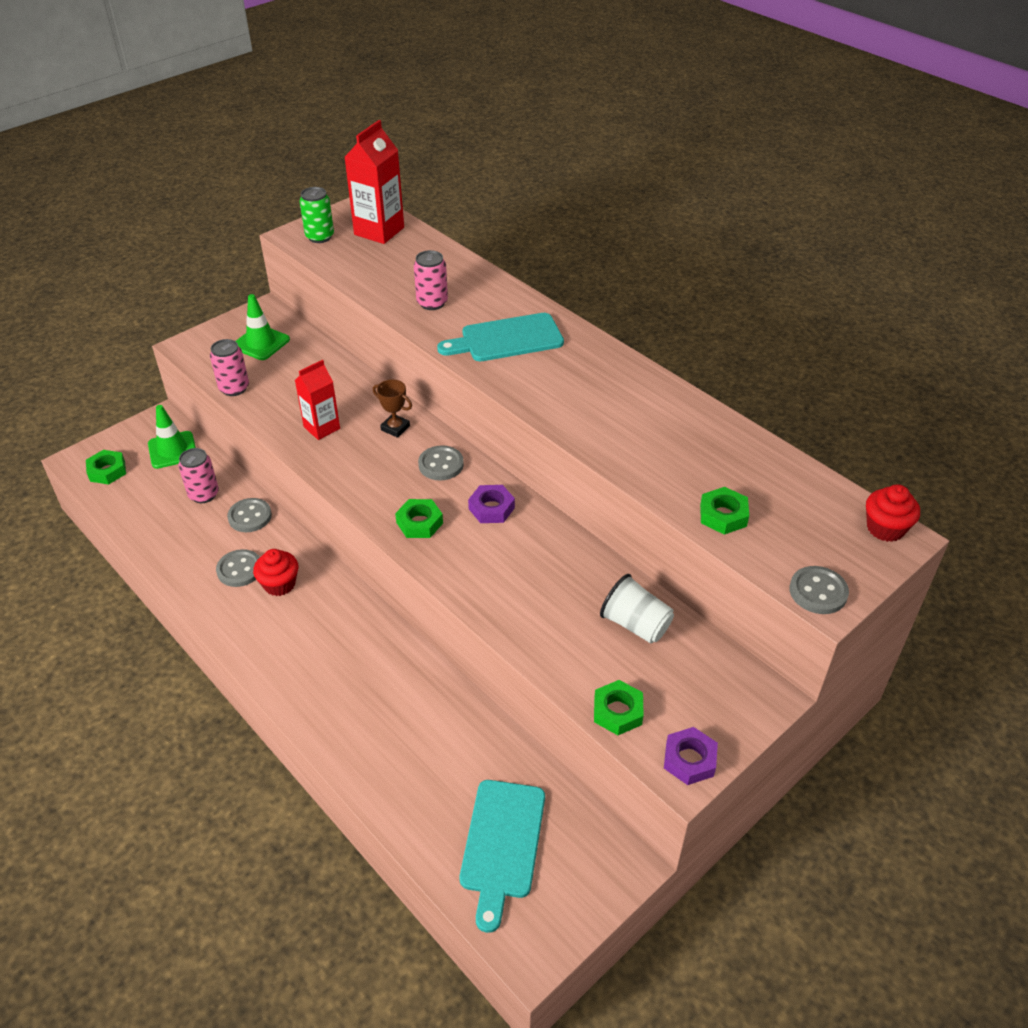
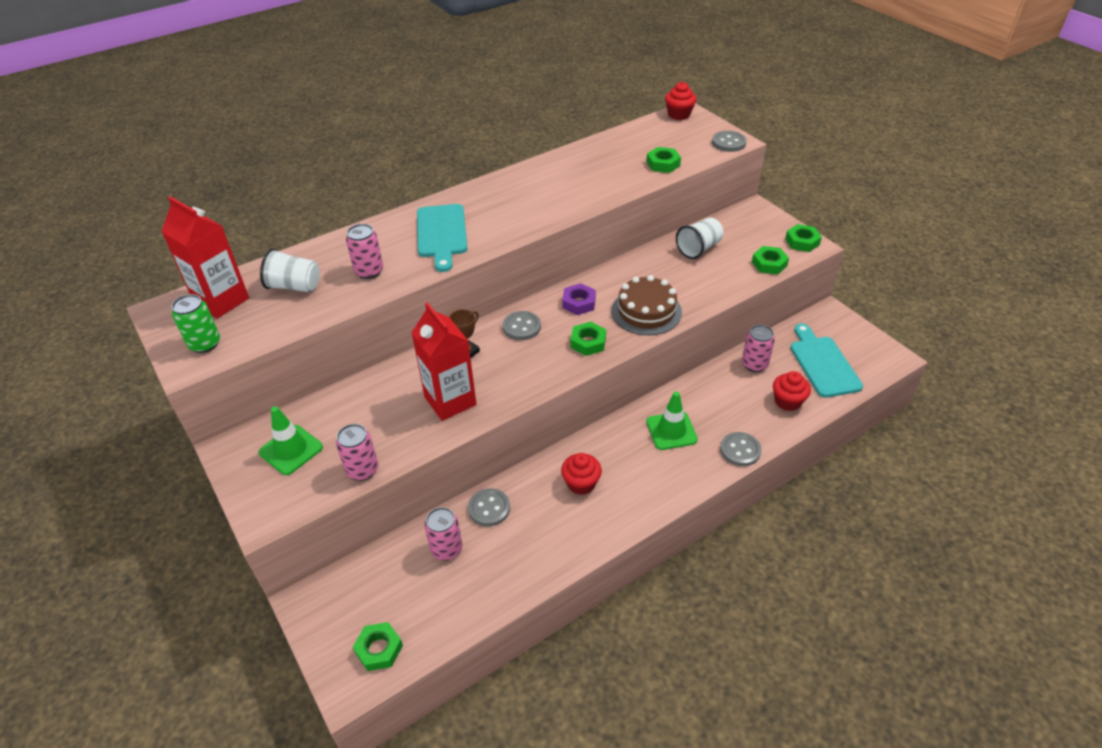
camera: 80 degrees left, 0 degrees up
(172, 450) = (365, 584): green traffic cone -> green traffic cone (671, 431)
(239, 569) = (558, 514): grey button -> grey button (740, 450)
(322, 428) = (450, 401): red carton -> red carton, size x1.53
(404, 264) = (294, 286): none -> white cup
(419, 792) = (787, 401): none -> red cupcake
(484, 573) = (646, 311): none -> brown cake
(488, 753) = (754, 364): none -> pink can
(502, 844) = (823, 364): turquoise cutting board -> turquoise cutting board turned 120 degrees counterclockwise
(689, 760) = (802, 242): purple nut -> green nut

